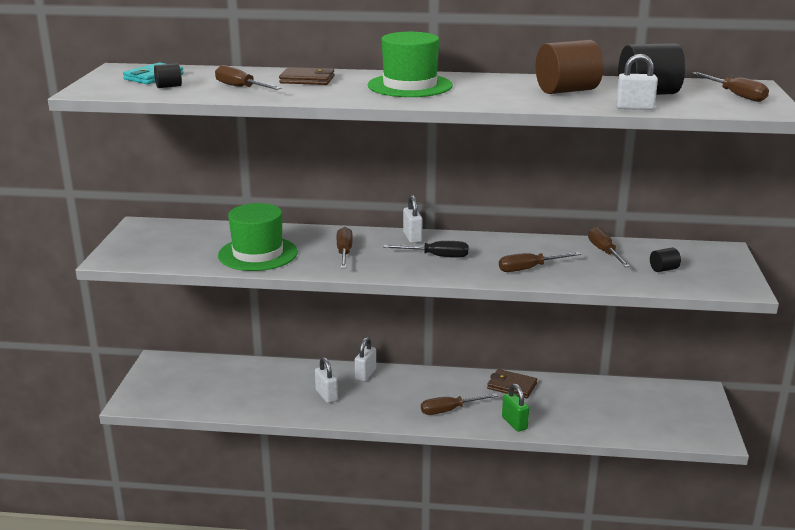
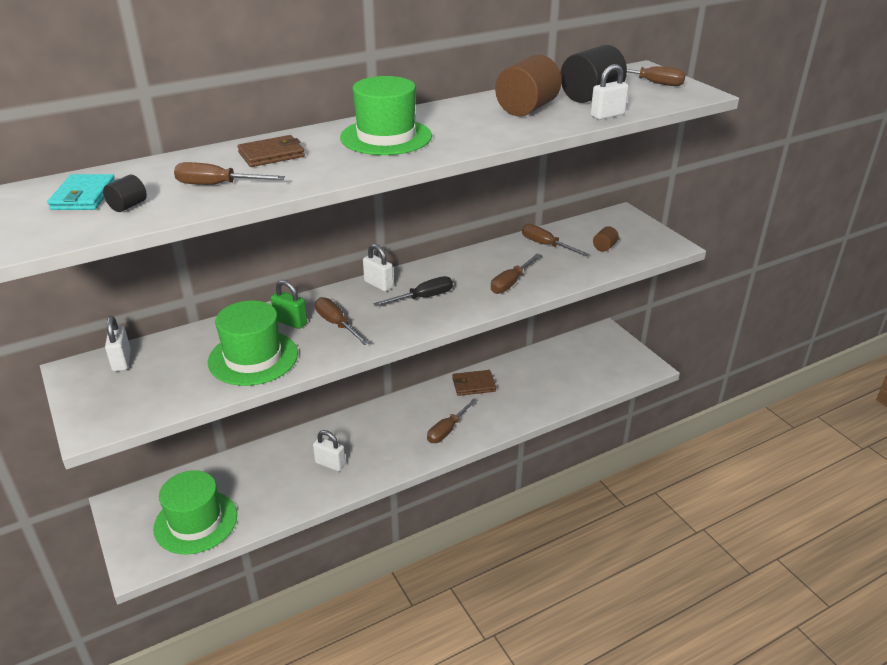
camera: 35 degrees left, 10 degrees up
(193, 393) = (196, 522): none -> green hat
(365, 374) = (344, 426): white padlock -> white padlock (122, 361)
(514, 423) = (507, 419): green padlock -> green padlock (290, 322)
(663, 269) = (604, 247): black cylinder -> brown cylinder

